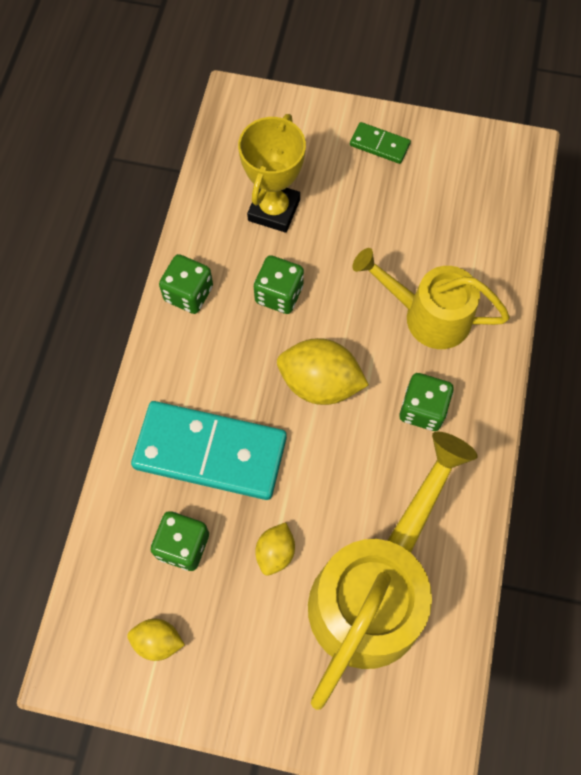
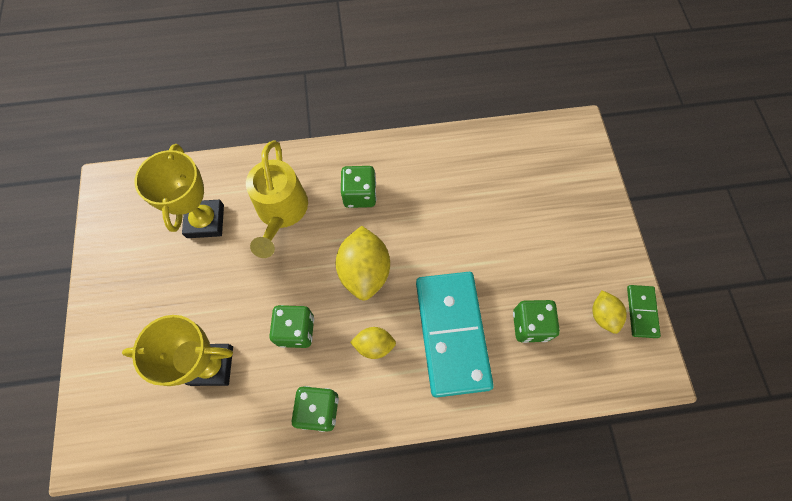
camera: 110 degrees left, 0 degrees up
(275, 552) = (505, 258): yellow lemon -> yellow lemon (374, 345)
(375, 589) = (499, 188): yellow watering can -> none
(379, 145) = (121, 296): green domino -> green domino (641, 312)
(442, 236) = (205, 221): none -> yellow trophy

